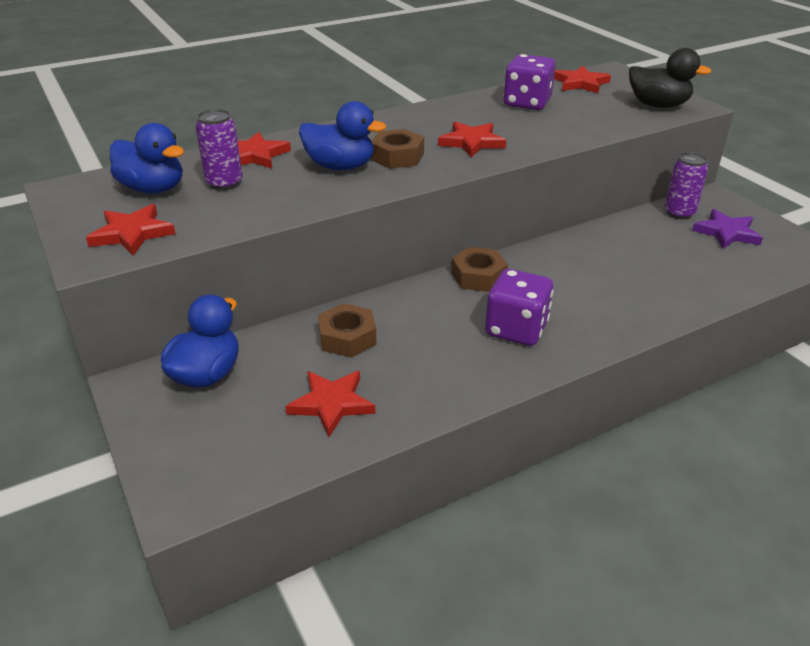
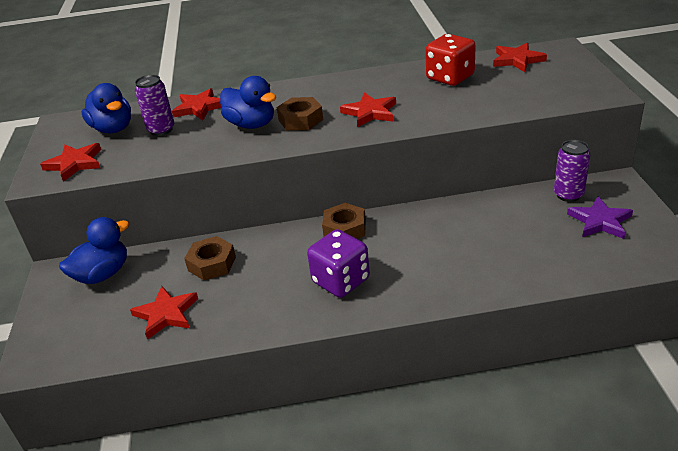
camera: 25 degrees right, 0 degrees up
(527, 103) = (450, 77): purple dice -> red dice
(658, 105) = (570, 90): black duck -> none

